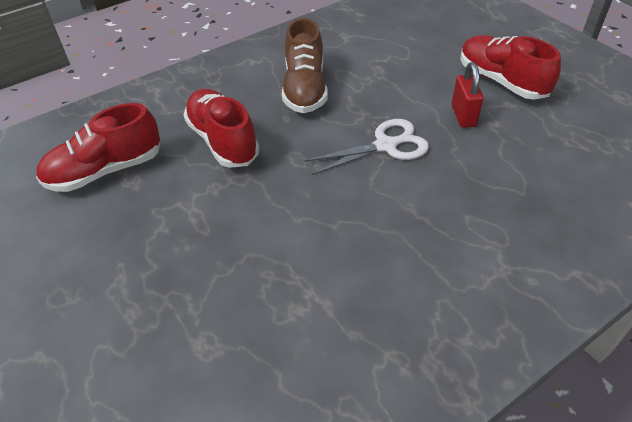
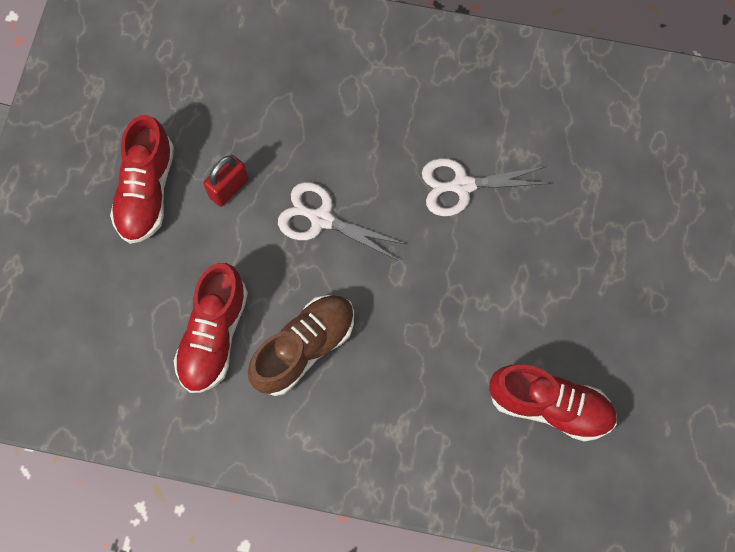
camera: 135 degrees left, 25 degrees up
(223, 141) = (432, 349): red shoe -> red shoe (214, 335)
(317, 244) = (462, 186): none -> white scissors

